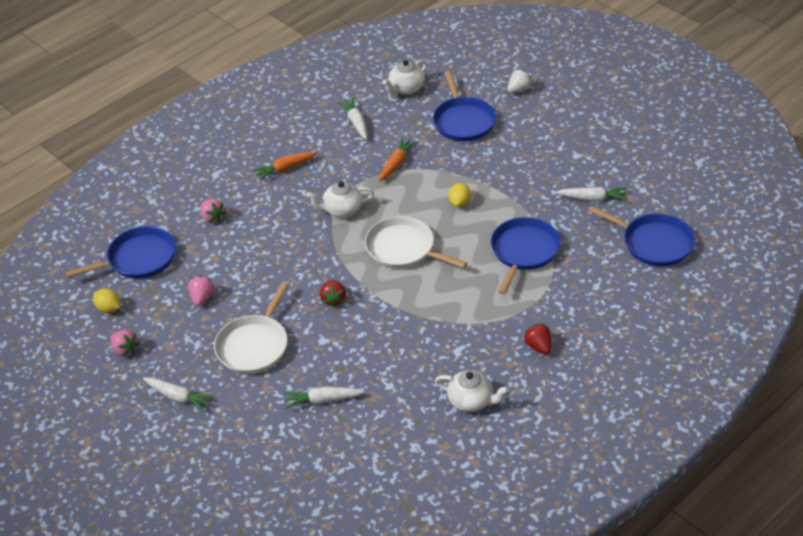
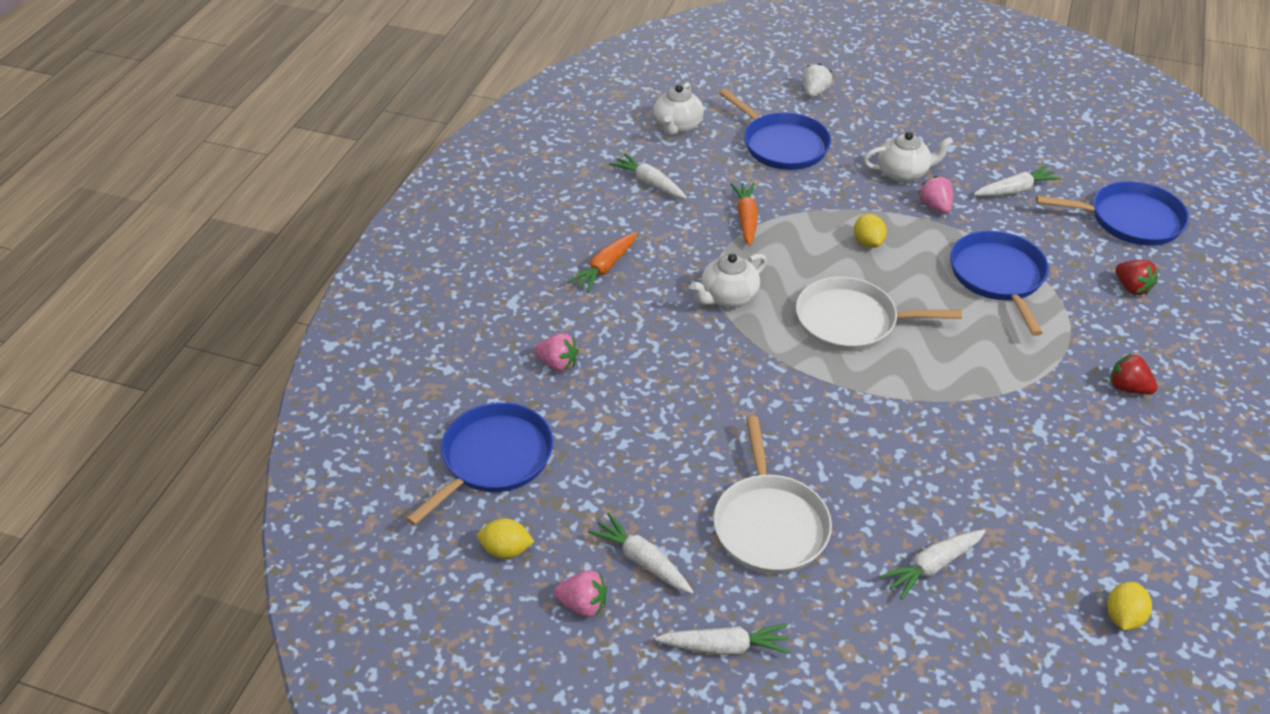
camera: 30 degrees left, 0 degrees up
(172, 339) = (642, 561): none -> white carrot
(202, 298) = (636, 482): pink strawberry -> pink strawberry (935, 207)
(333, 299) = (821, 419): red strawberry -> red strawberry (1131, 288)
(404, 466) = (1123, 617): none -> yellow lemon
(471, 401) = (1118, 490): white teapot -> white teapot (903, 173)

